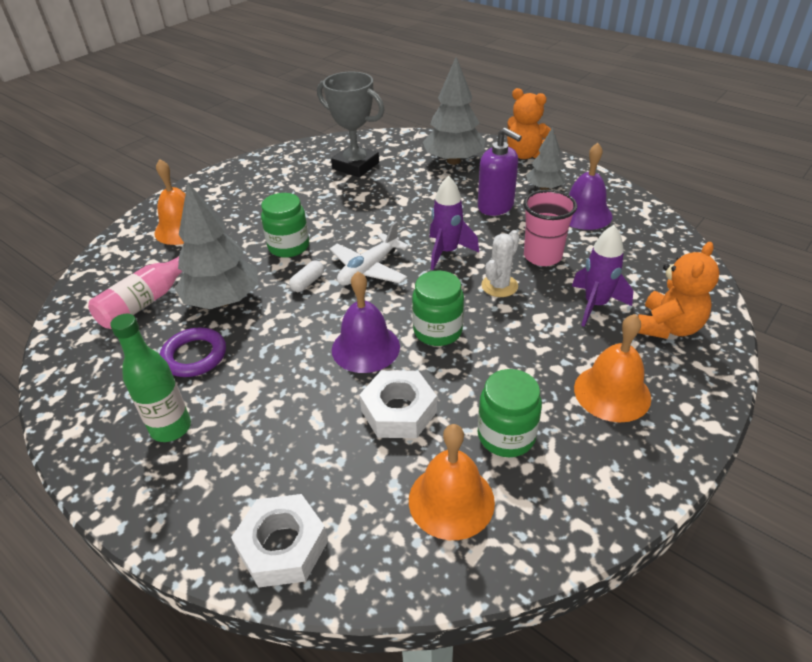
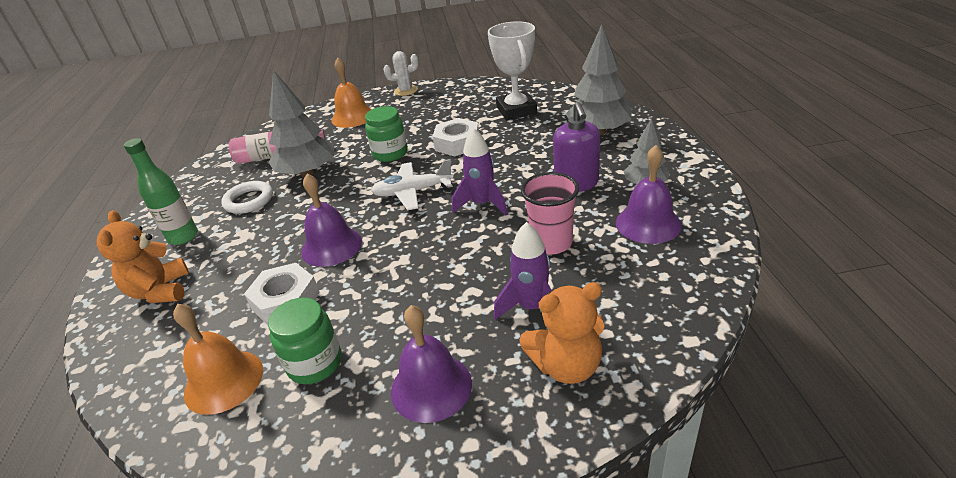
camera: 45 degrees right, 5 degrees down
(194, 356) = (249, 201): purple ring -> white ring
(282, 546) = (125, 340): white nut -> white nut (457, 143)
(308, 282) = (365, 183): white capsule -> none
(356, 166) = (516, 110): grey trophy -> white trophy
(437, 331) = (388, 260): green jar -> none
(499, 286) = (480, 250): white cactus -> white cactus (405, 91)
(525, 155) = (673, 148): orange teddy bear -> orange teddy bear (160, 291)
(612, 392) = (431, 387): orange bell -> purple bell

